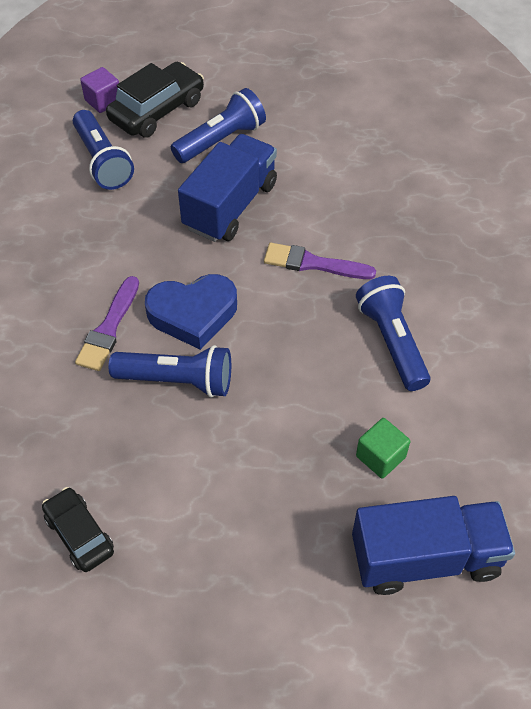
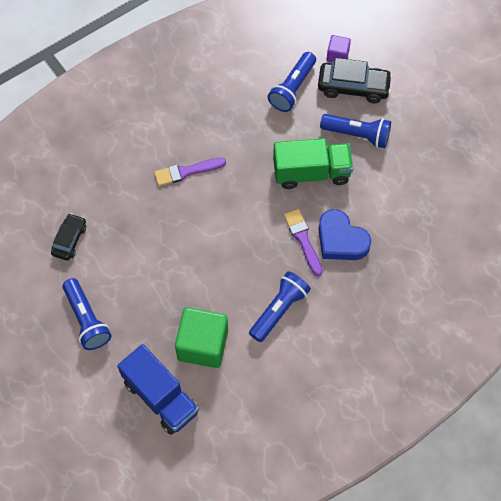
camera: 55 degrees right, 10 degrees up
(178, 380) = (179, 224): blue flashlight -> blue flashlight (87, 320)
(193, 314) = (224, 203): blue heart -> blue heart (341, 240)
(230, 206) = (311, 172): blue truck -> green truck
(380, 457) = (203, 345): green cube -> green cube, size x1.95

